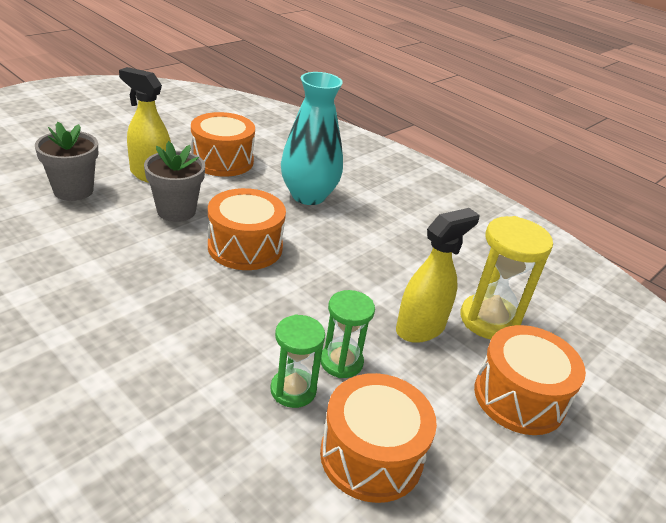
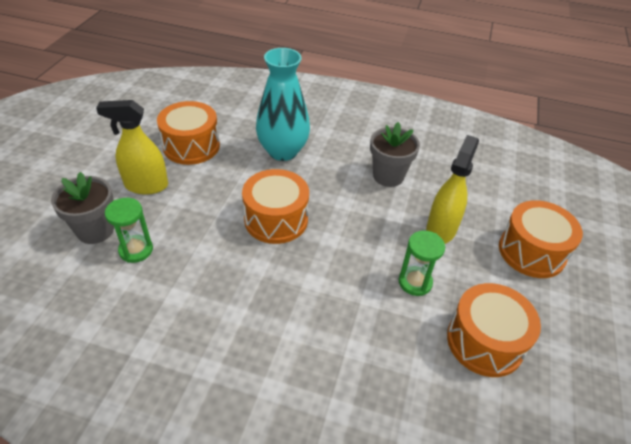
camera: 25 degrees left, 10 degrees up
(176, 211) = (197, 211): grey flower pot -> grey flower pot (388, 176)
(293, 390) = (403, 320): green hourglass -> green hourglass (136, 250)
(489, 320) = (475, 201): yellow hourglass -> none

